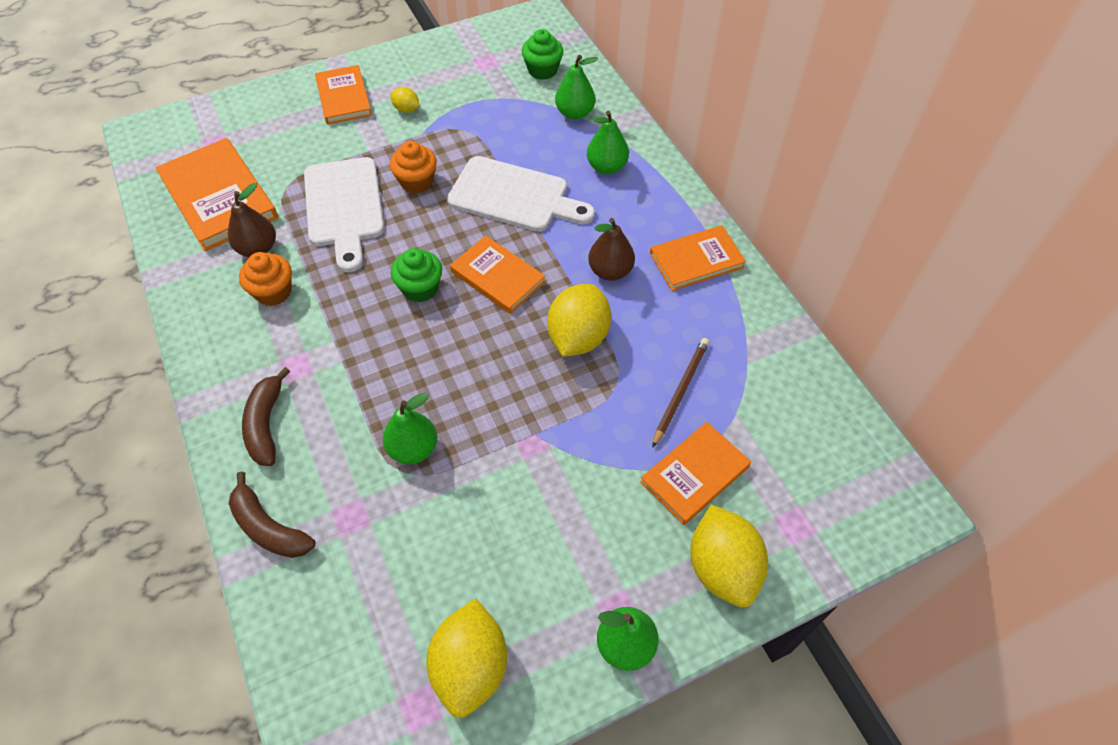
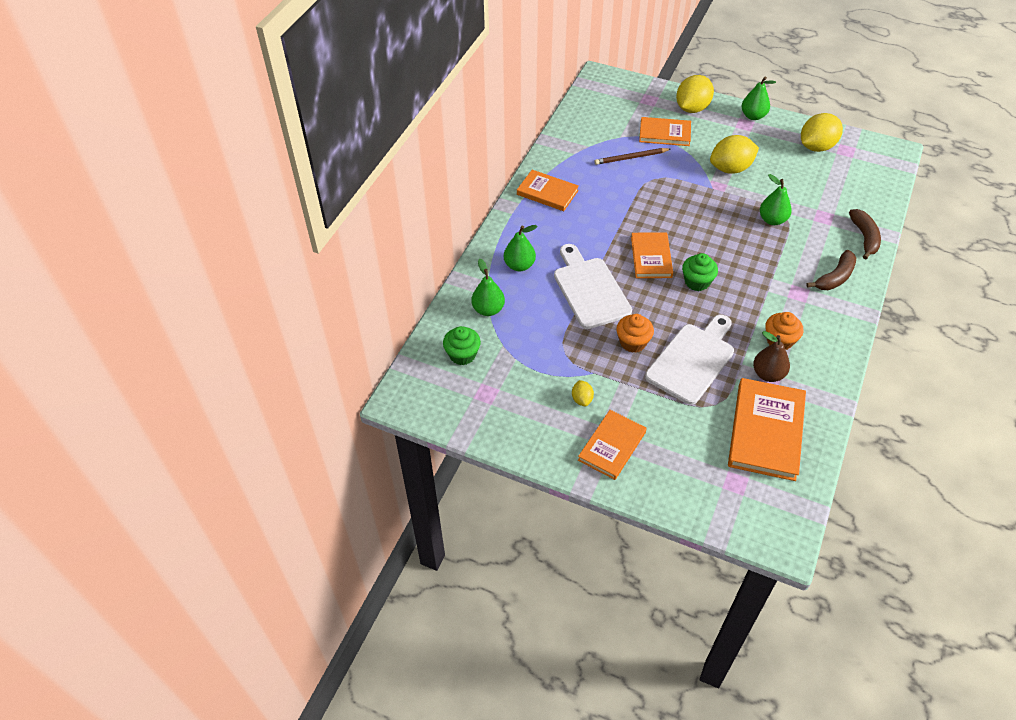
camera: 130 degrees left, 5 degrees down
(578, 337) = (647, 205): yellow lemon -> yellow lemon (730, 168)
(610, 271) = (593, 218): brown pear -> none

